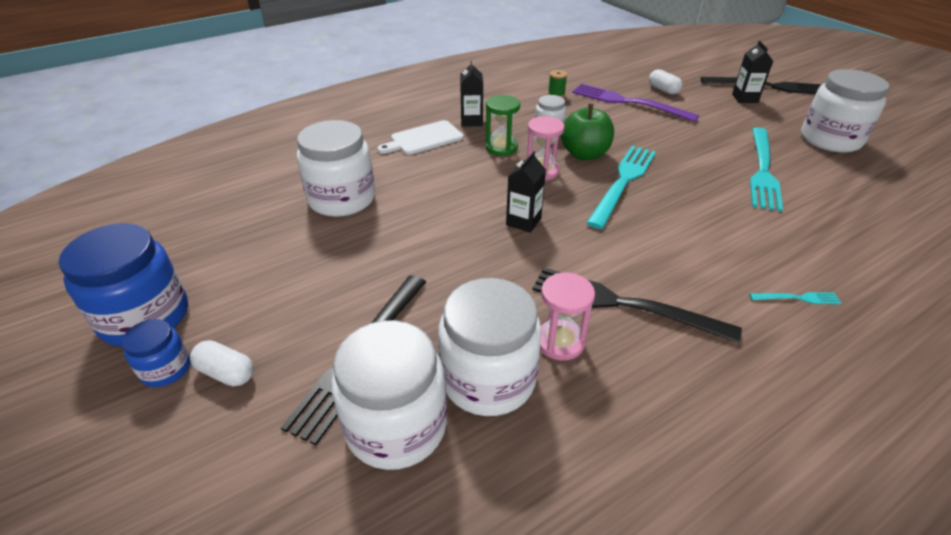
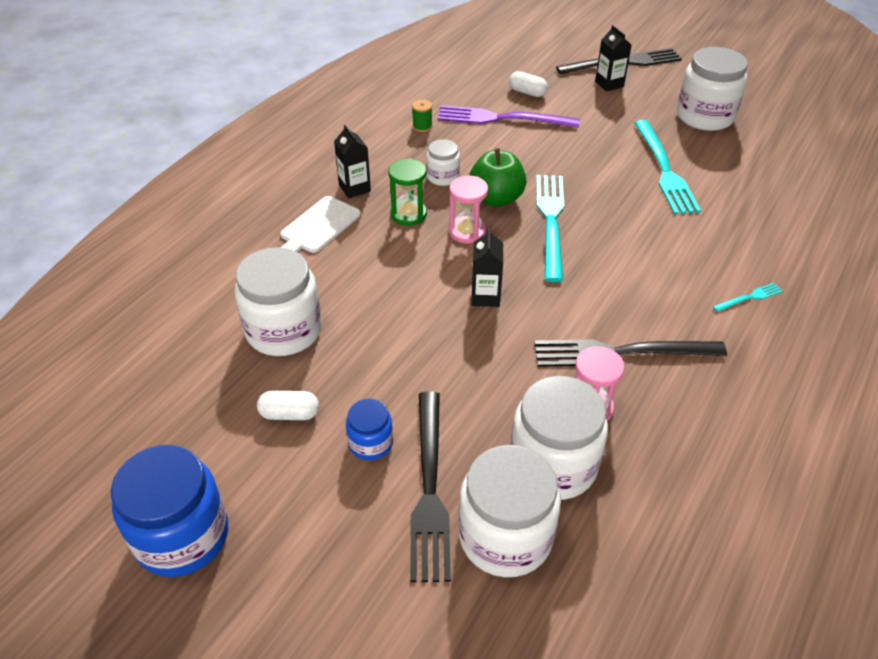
camera: 25 degrees left, 5 degrees up
(166, 369) = (253, 576): blue jar -> blue jar (370, 443)
(226, 373) = (316, 555): white capsule -> white capsule (289, 414)

